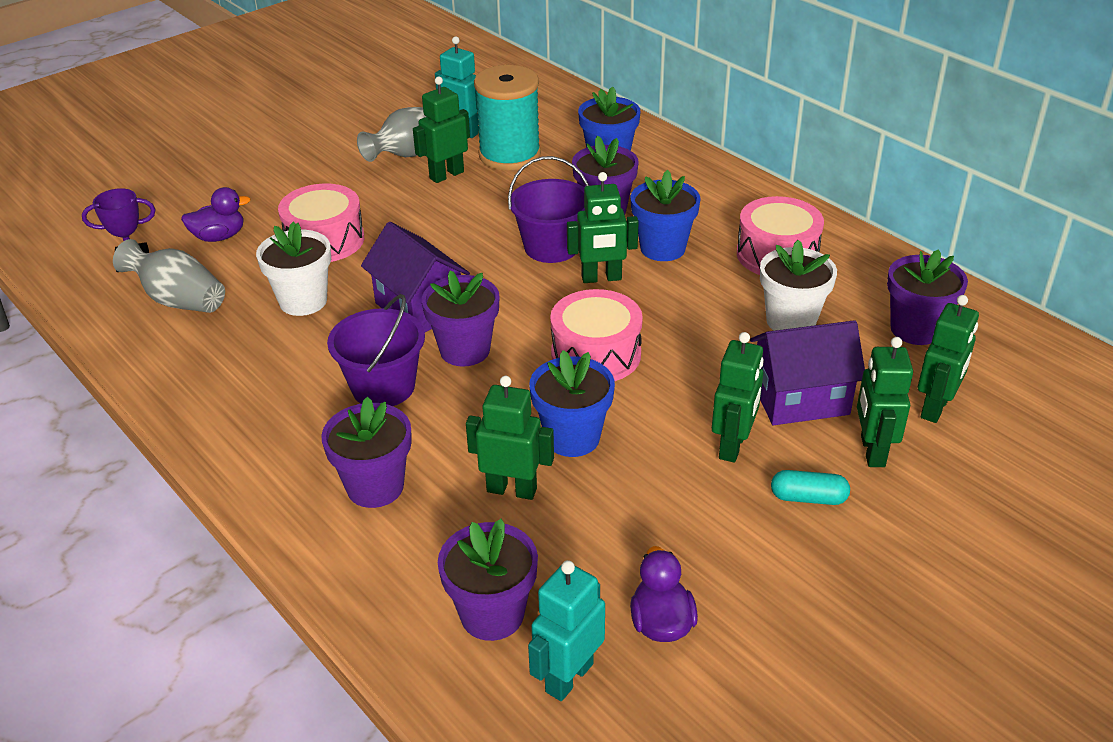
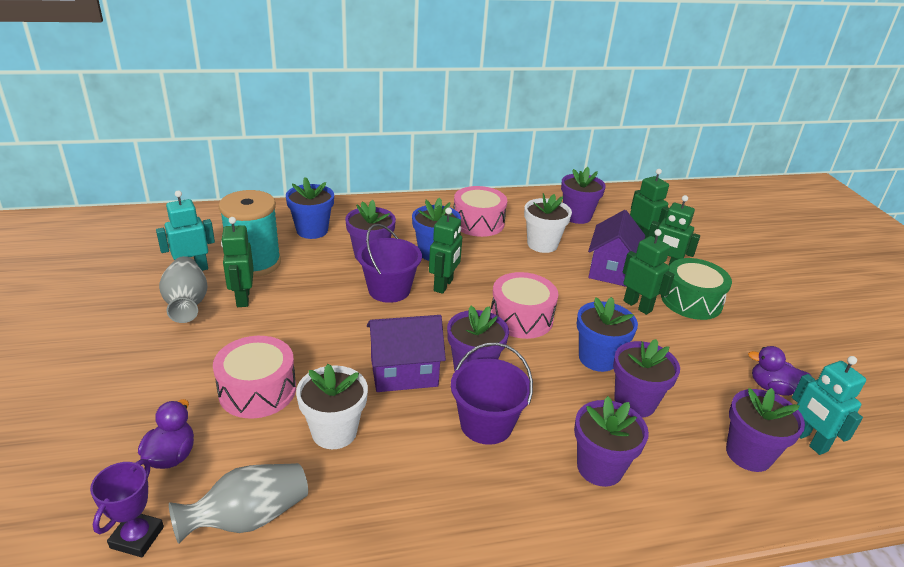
camera: 65 degrees left, 5 degrees down
(512, 490) = (634, 402): green robot -> purple flower pot
(808, 498) = (691, 301): turquoise capsule -> green drum

